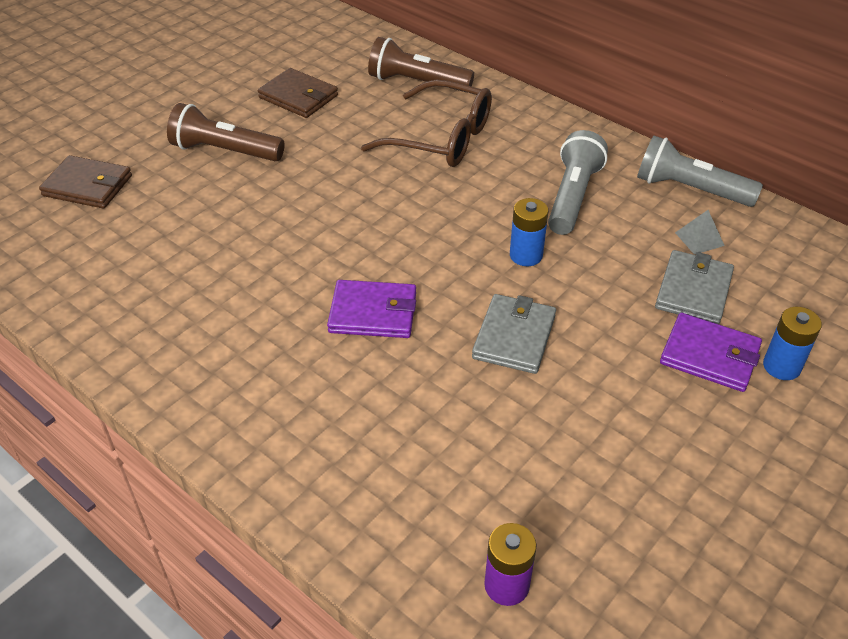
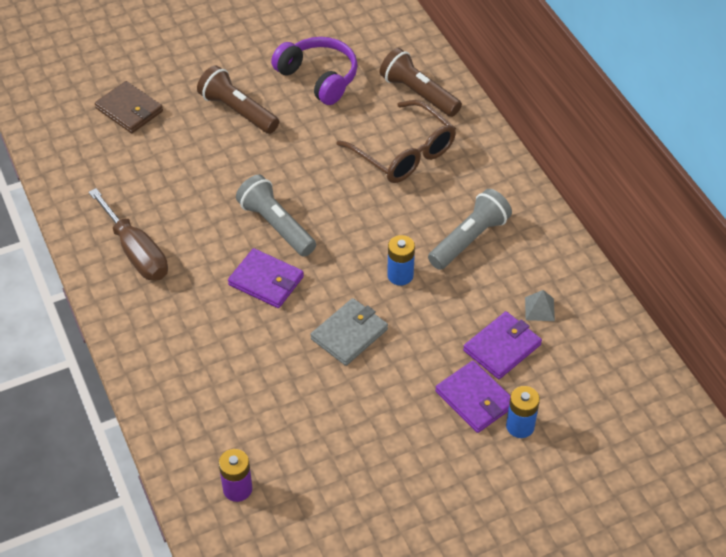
camera: 25 degrees right, 5 degrees up
(184, 335) = (136, 252): none -> brown screwdriver
(298, 97) = (318, 78): brown wallet -> purple headphones
(690, 189) = (566, 265): grey flashlight -> grey flashlight (276, 226)
(693, 290) = (502, 347): grey wallet -> purple wallet

